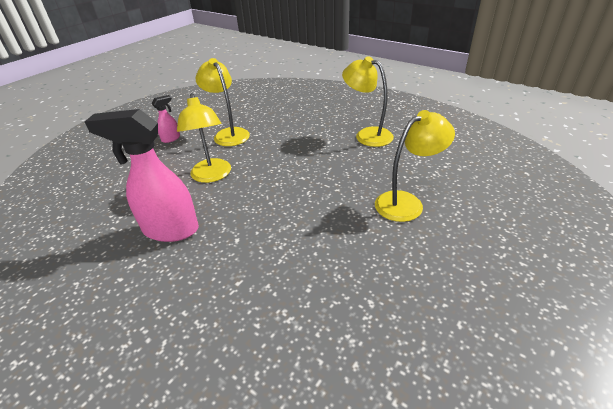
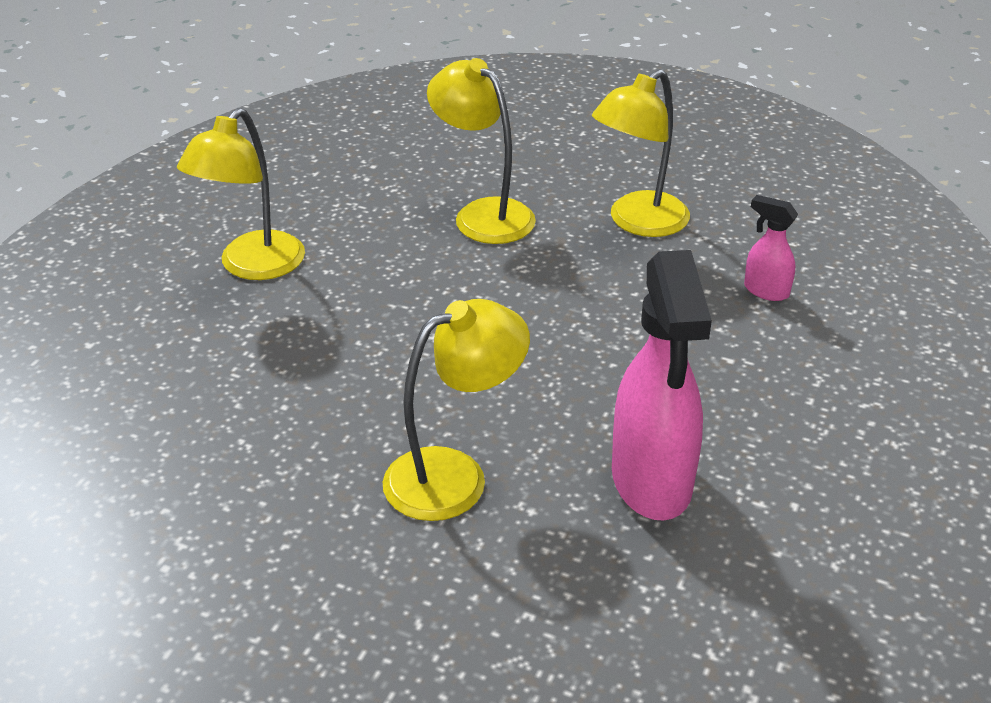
camera: 105 degrees left, 0 degrees up
(171, 138) = (274, 633): pink spray bottle -> pink spray bottle (765, 291)
(228, 134) = (244, 503): yellow lamp -> yellow lamp (638, 222)

